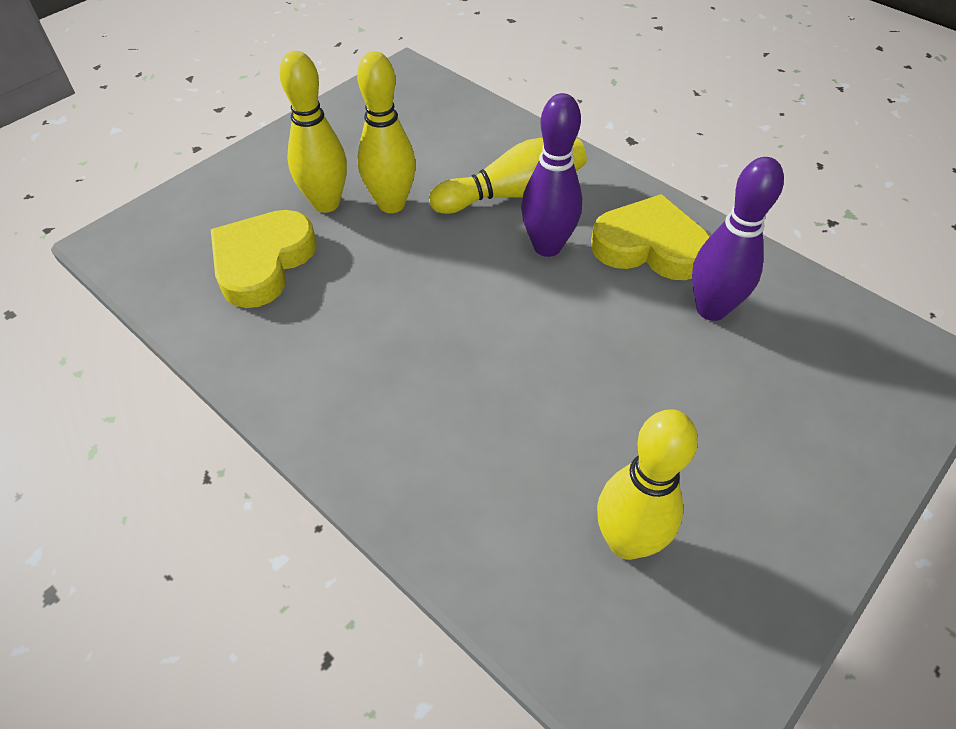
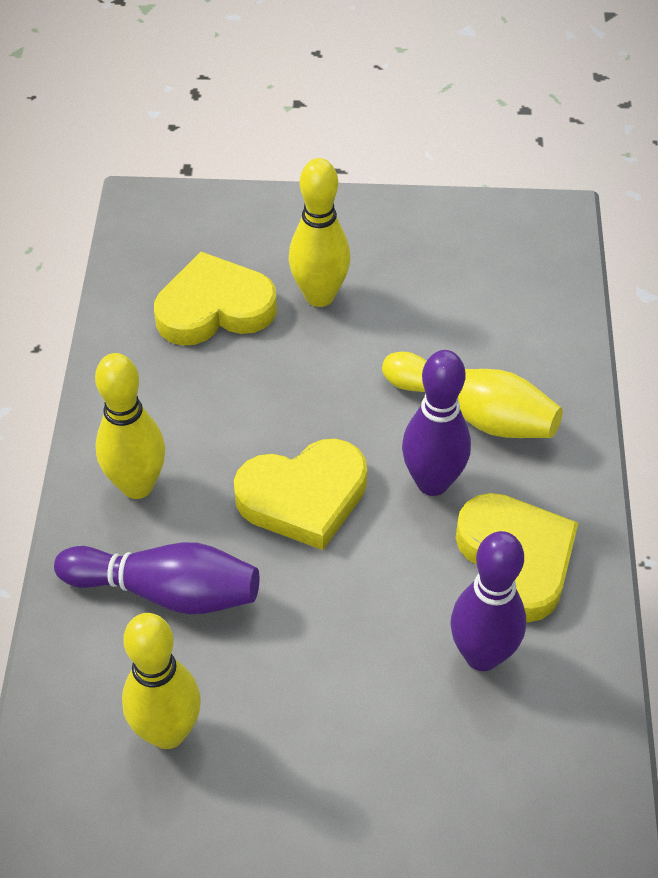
camera: 50 degrees right, 0 degrees up
(391, 204) = (366, 338): yellow bowling pin -> yellow bowling pin (137, 485)
(489, 319) = (303, 497): none -> yellow heart
(490, 456) = (166, 591): none -> purple bowling pin

